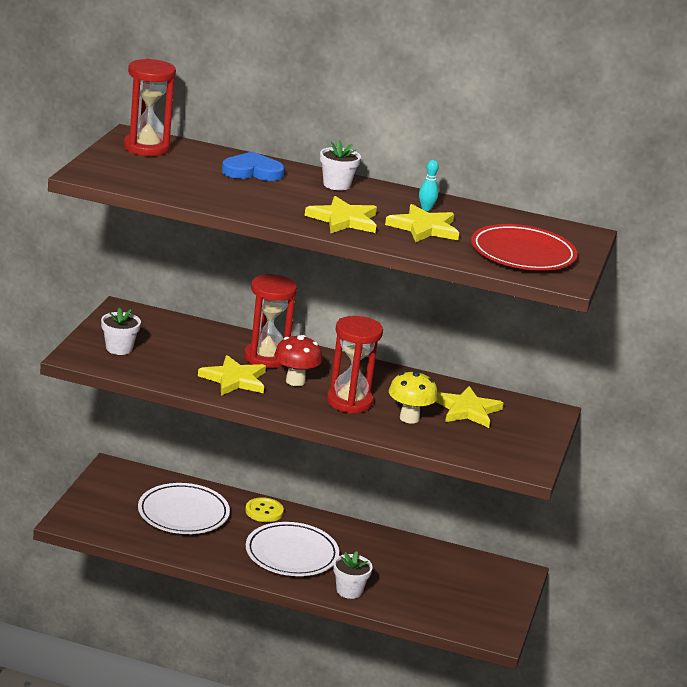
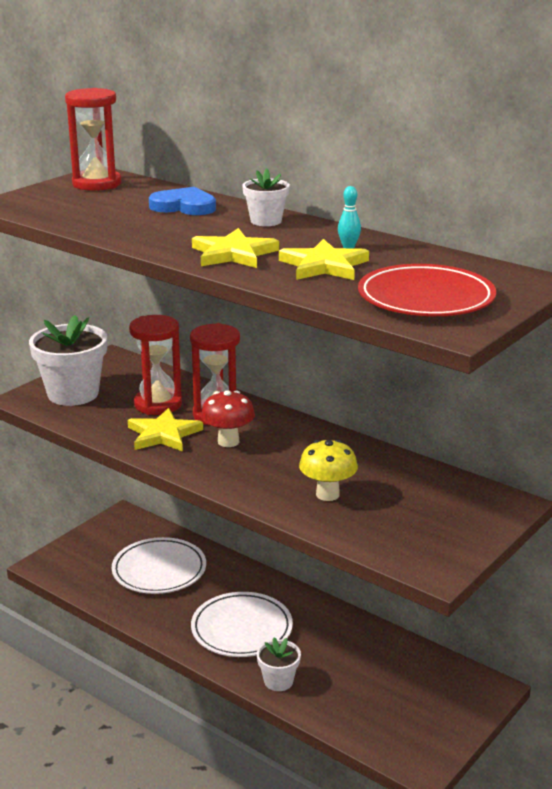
camera: 25 degrees right, 0 degrees up
(119, 348) = (73, 394): white flower pot -> white flower pot, size x1.86
(264, 511) = (242, 578): yellow button -> none
(349, 402) = (271, 469): red hourglass -> red hourglass (158, 404)
(467, 410) = (405, 491): yellow star -> none

